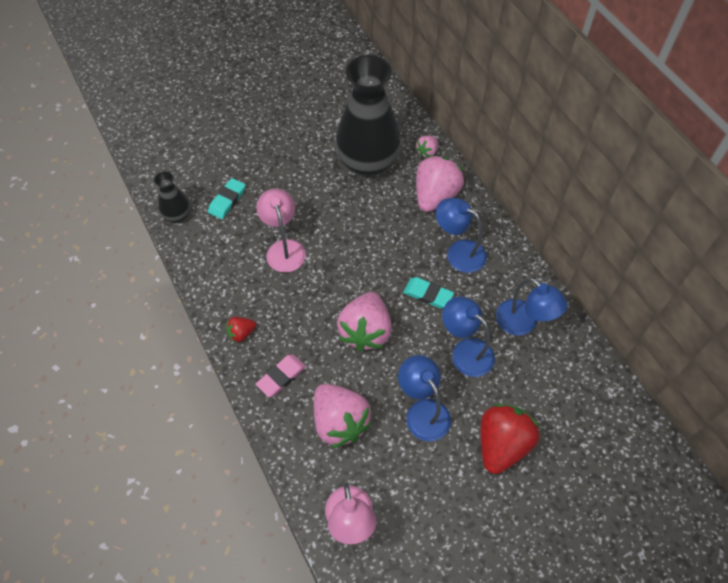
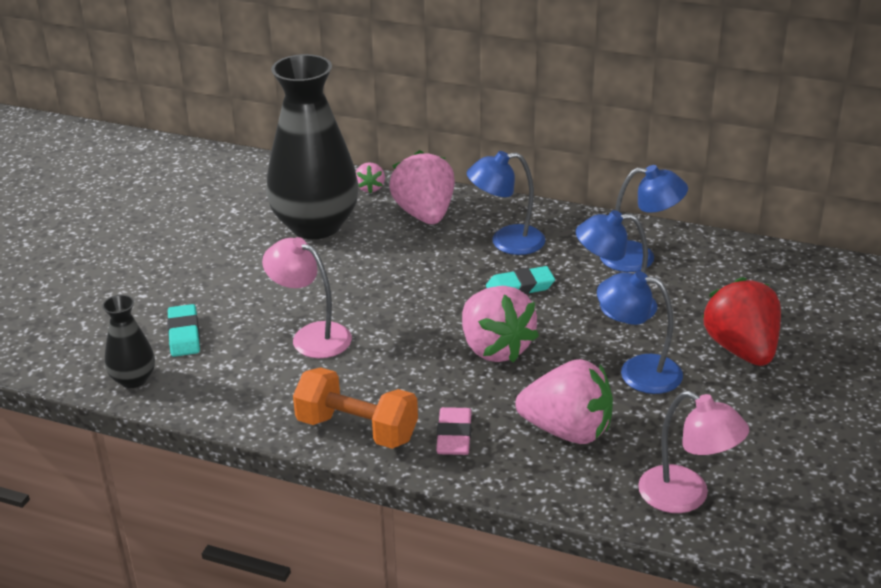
camera: 40 degrees left, 25 degrees down
(241, 333) = (357, 429): red strawberry -> orange dumbbell

